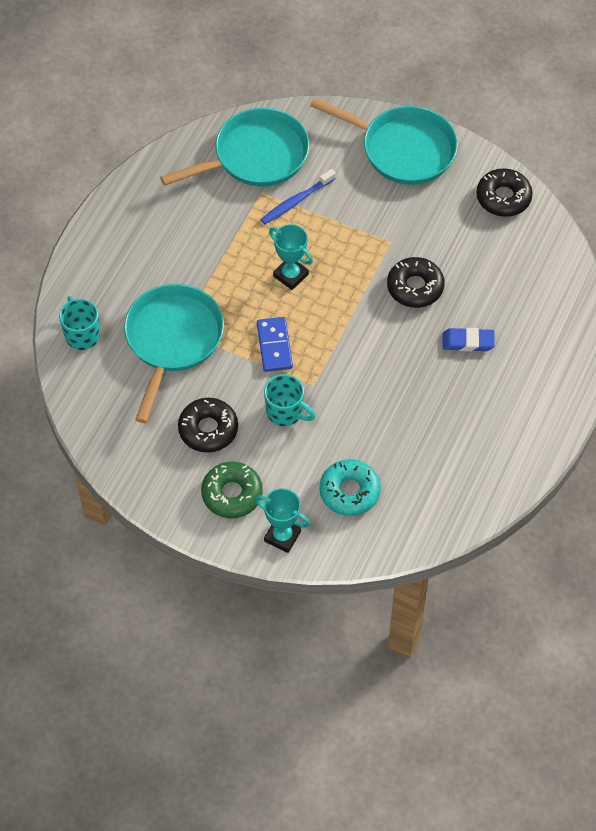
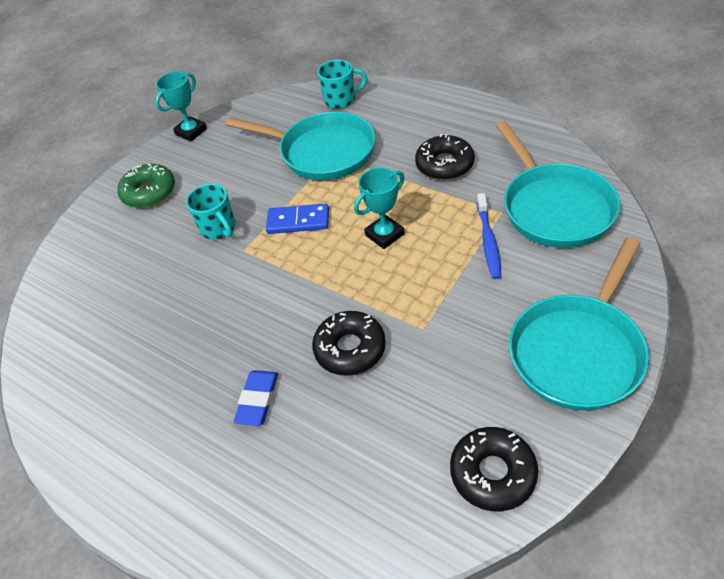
camera: 105 degrees right, 10 degrees down
(208, 429) = (220, 176): black donut -> black donut (444, 165)
(282, 536) = (92, 225): turquoise trophy -> turquoise trophy (191, 132)
(285, 412) = (219, 229): turquoise mug -> turquoise mug turned 75 degrees counterclockwise
(296, 201) = (488, 241): blue toothbrush -> blue toothbrush turned 150 degrees counterclockwise
(349, 491) = (112, 275): turquoise donut -> none

